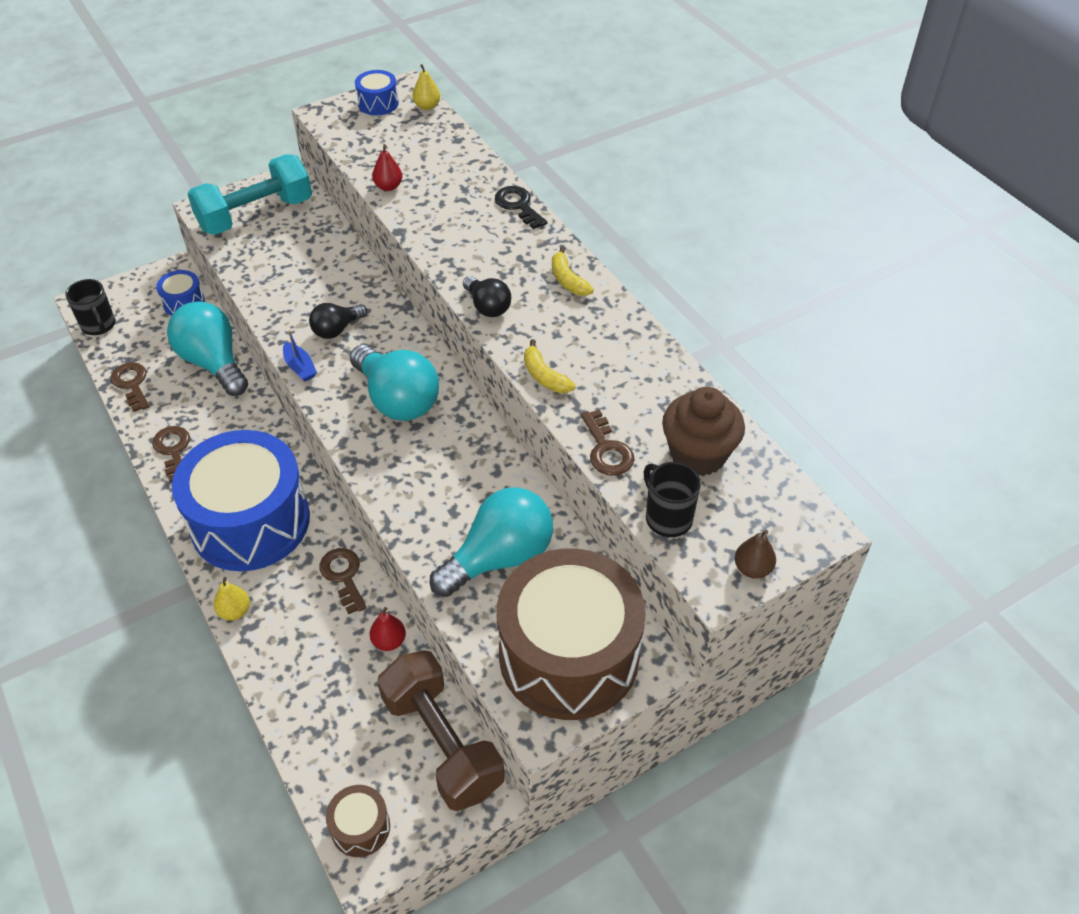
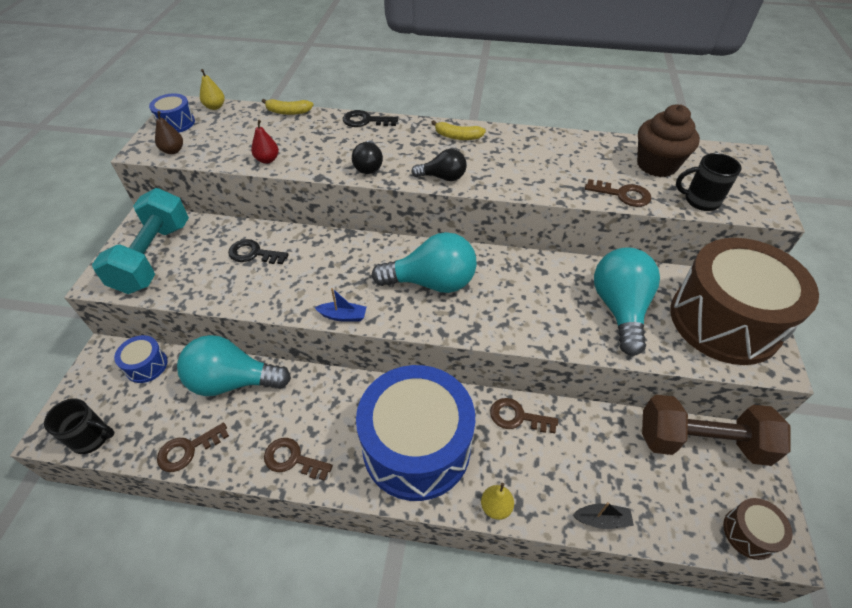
camera: 50 degrees left, 0 degrees up
(132, 384) = (187, 450): brown key -> brown key turned 45 degrees counterclockwise
(282, 697) = (601, 519): none -> black boat
(317, 266) = (253, 253): none -> black key
(336, 329) = (329, 277): black light bulb -> black light bulb (368, 166)
(389, 641) = (595, 423): red pear -> none
(544, 376) = (533, 186): yellow banana -> yellow banana (288, 112)
(752, 569) = (763, 191): brown pear -> brown pear (173, 151)

